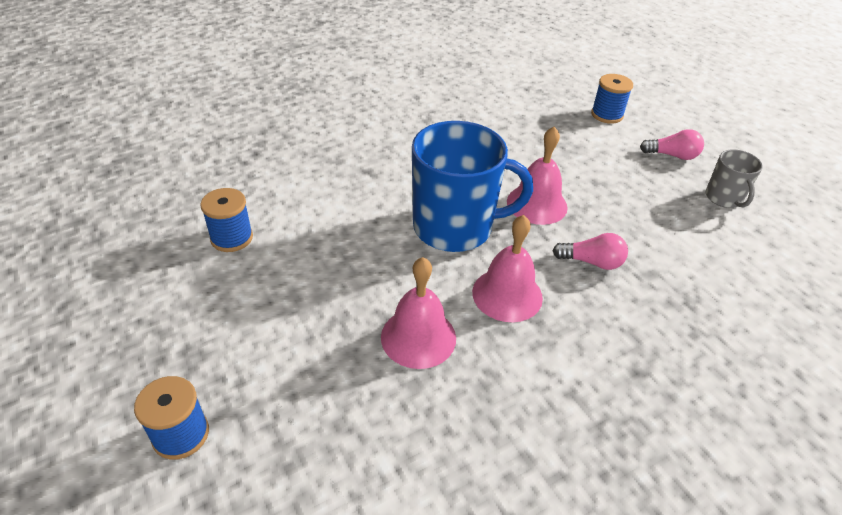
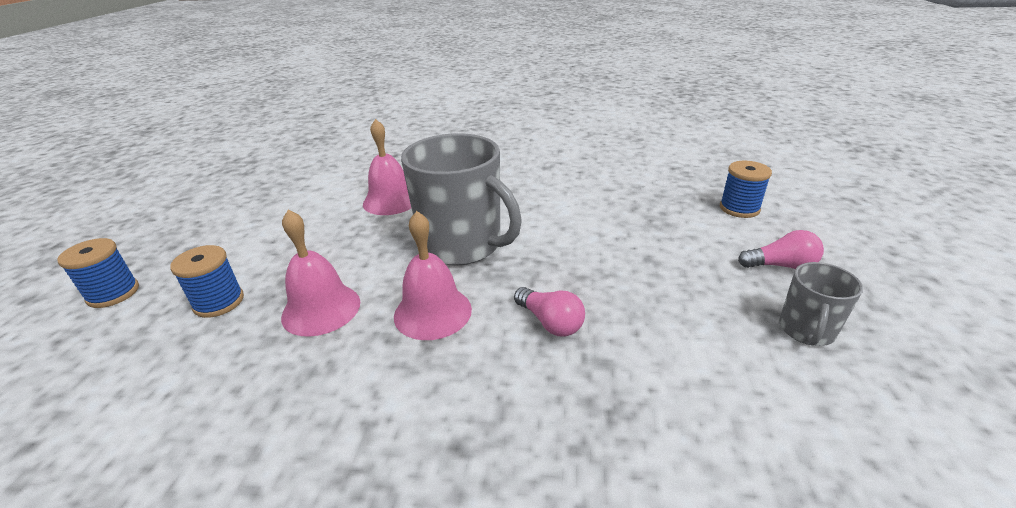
camera: 40 degrees right, 10 degrees down
(232, 238) = (309, 197): blue spool -> blue spool (219, 302)
(454, 227) = (462, 245): blue mug -> grey mug
(537, 204) = (561, 254): pink bell -> pink bell (391, 201)
(672, 155) = (781, 265): pink light bulb -> pink light bulb turned 45 degrees counterclockwise

